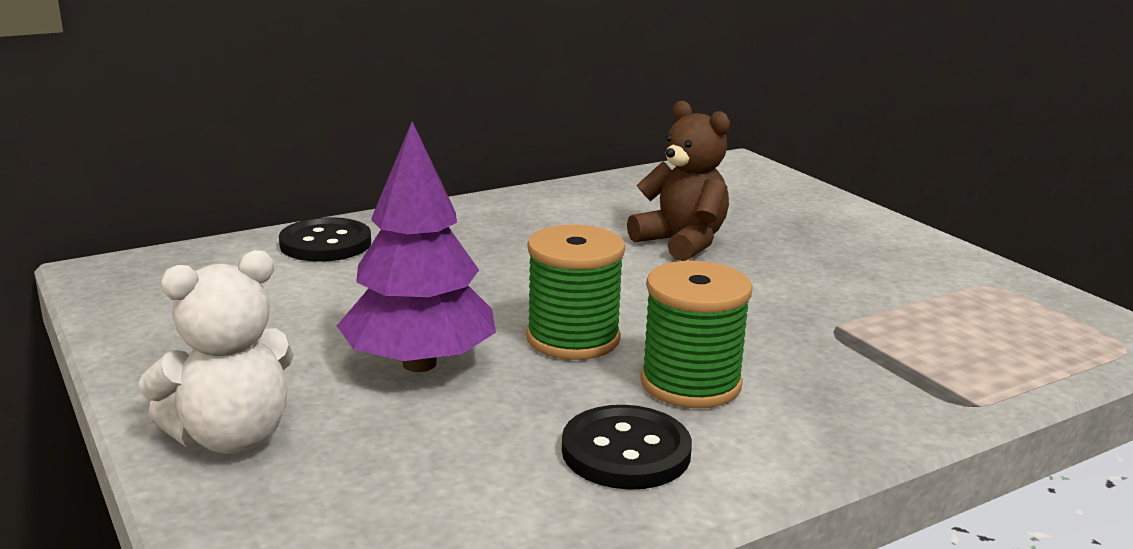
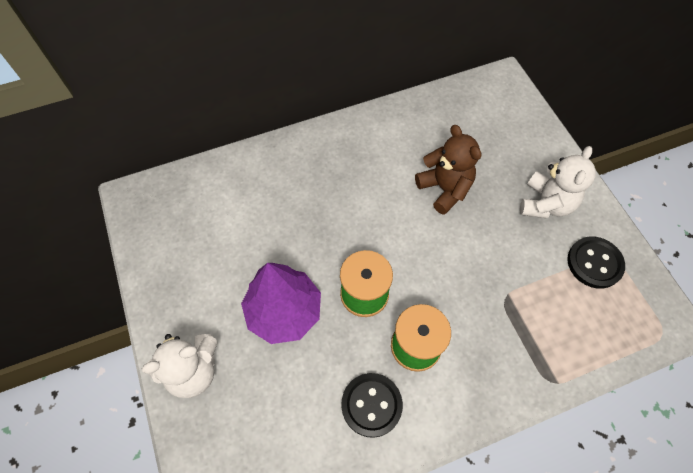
camera: 10 degrees right, 40 degrees up
(325, 243) = (246, 174): black button -> black button (594, 263)
(856, 248) = (545, 204): none -> white teddy bear

